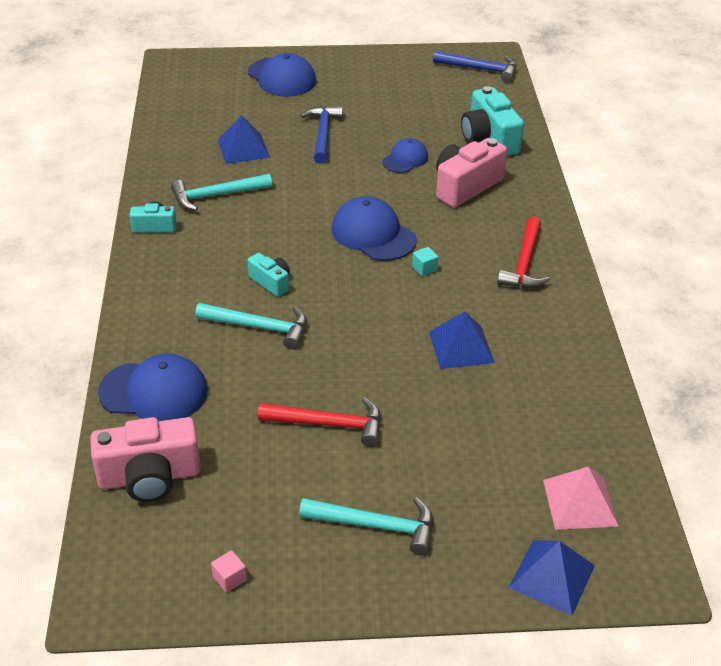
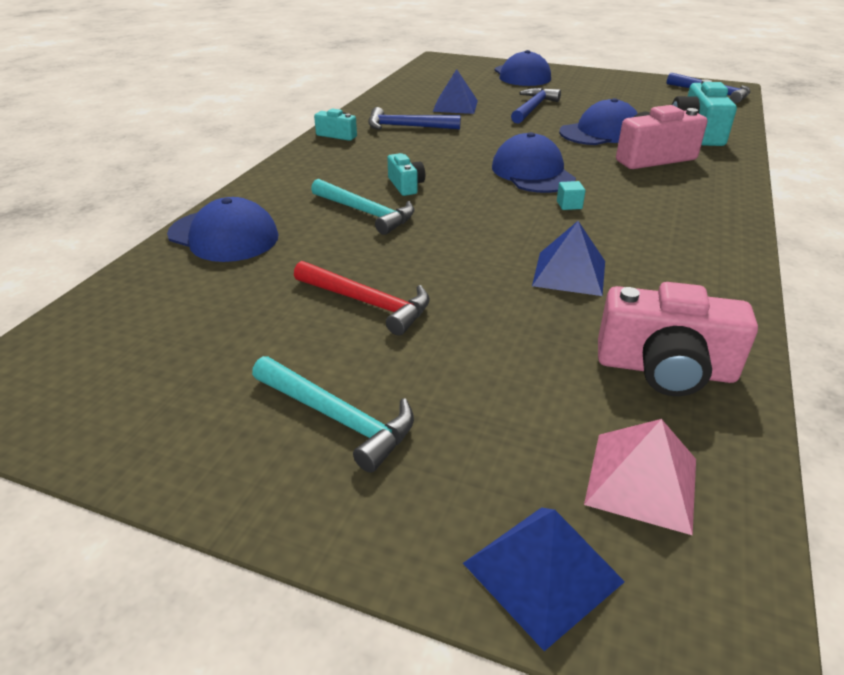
camera: 25 degrees right, 5 degrees down
(150, 477) = (148, 299): pink camera -> pink camera (665, 369)
(216, 195) = (407, 127): turquoise hammer -> blue hammer
(229, 579) = (122, 418): pink cube -> none
(405, 159) = (600, 132): blue cap -> blue cap, size x1.65
(524, 263) = (688, 222): red hammer -> none

